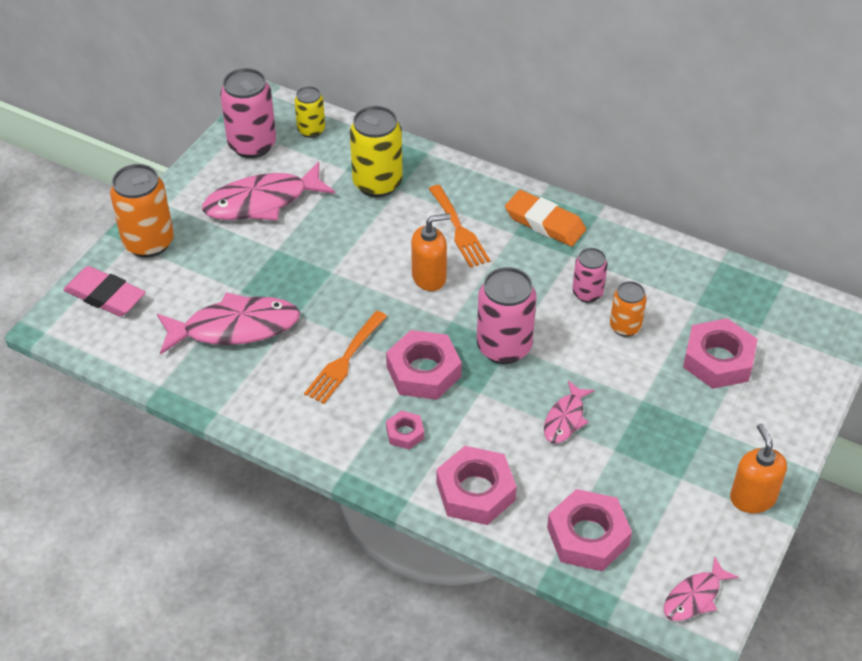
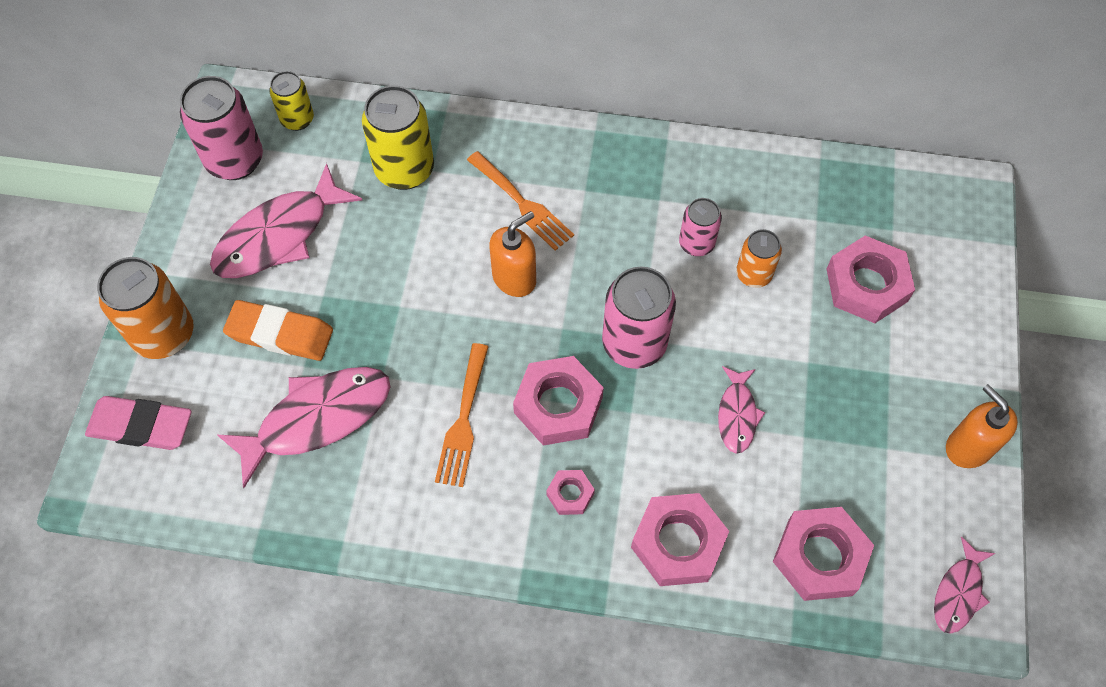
camera: 20 degrees left, 15 degrees up
(545, 223) = (614, 165): orange eraser -> orange eraser (280, 334)

